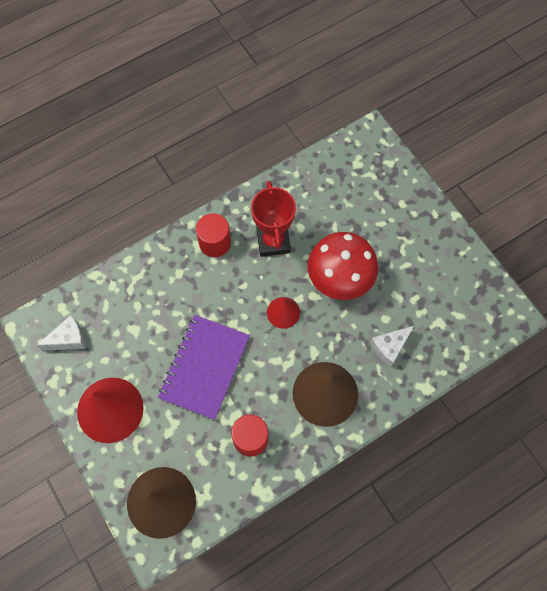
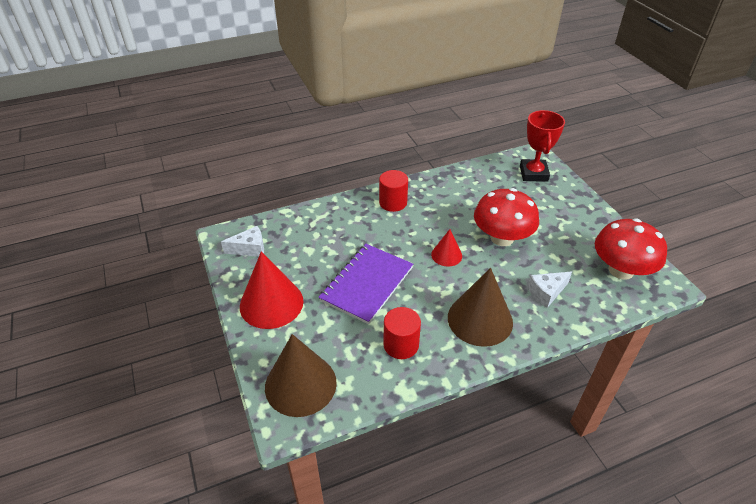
camera: 10 degrees right, 25 degrees down
(273, 241) = (444, 207): red trophy -> red trophy (533, 173)
(465, 303) = (621, 270): none -> red mushroom

